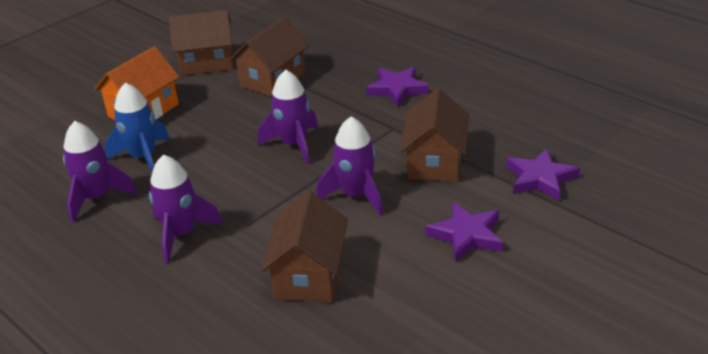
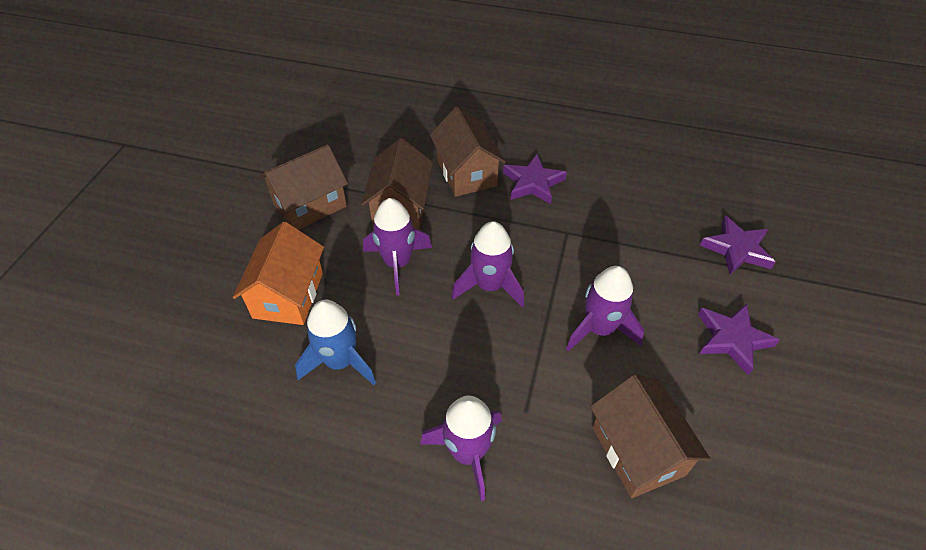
camera: 30 degrees left, 15 degrees up
(97, 198) = (330, 441): purple rocket -> purple rocket (397, 263)
(435, 162) = (636, 261): brown house -> brown house (467, 173)

